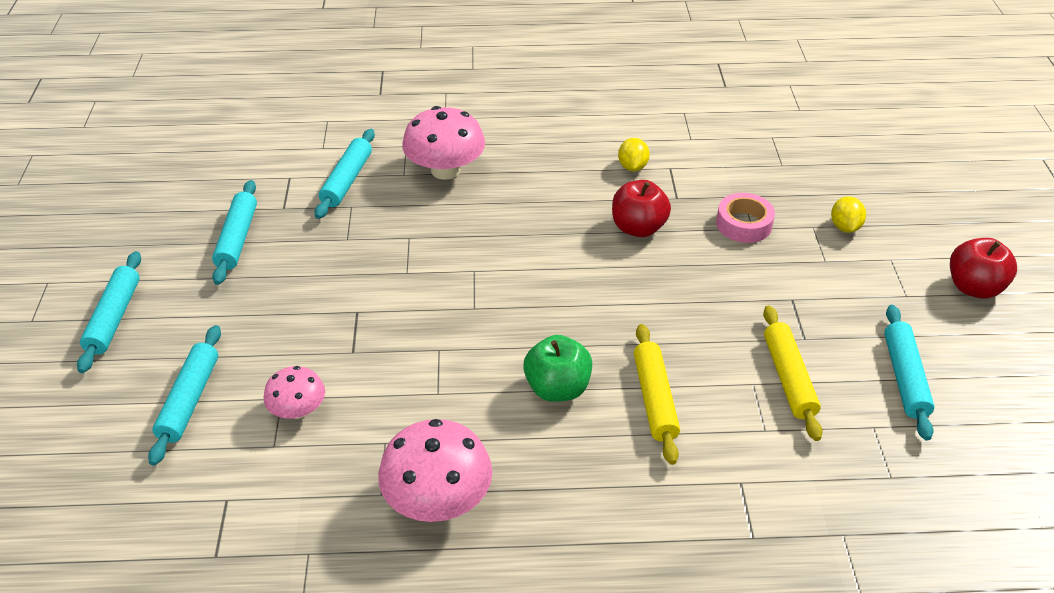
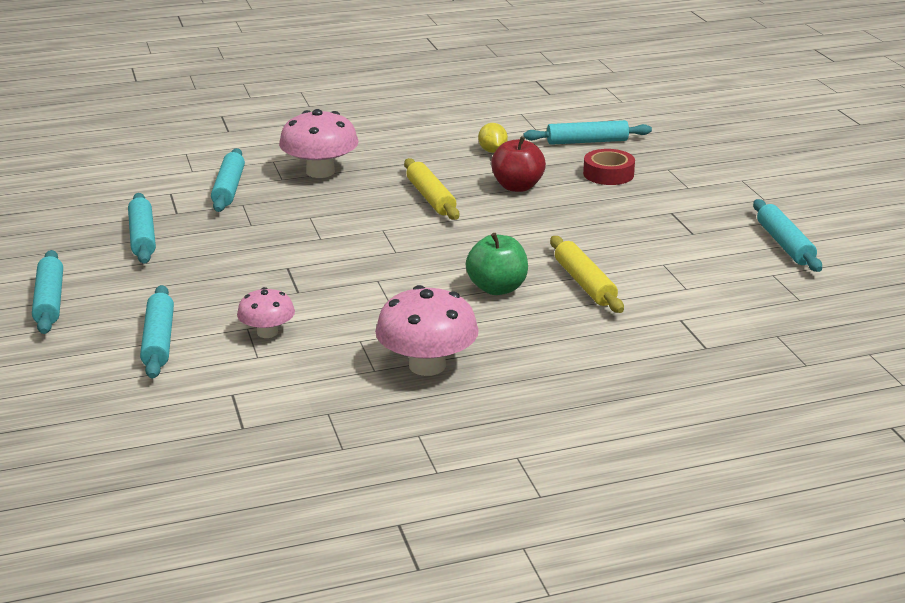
camera: 15 degrees left, 15 degrees down
(739, 168) = (587, 142): none -> turquoise rolling pin
(744, 224) = (608, 174): pink tape -> red tape
(788, 378) = (691, 257): yellow rolling pin -> yellow rolling pin (431, 198)
(844, 227) = (694, 166): yellow lemon -> none
(973, 287) = (816, 188): red apple -> none

